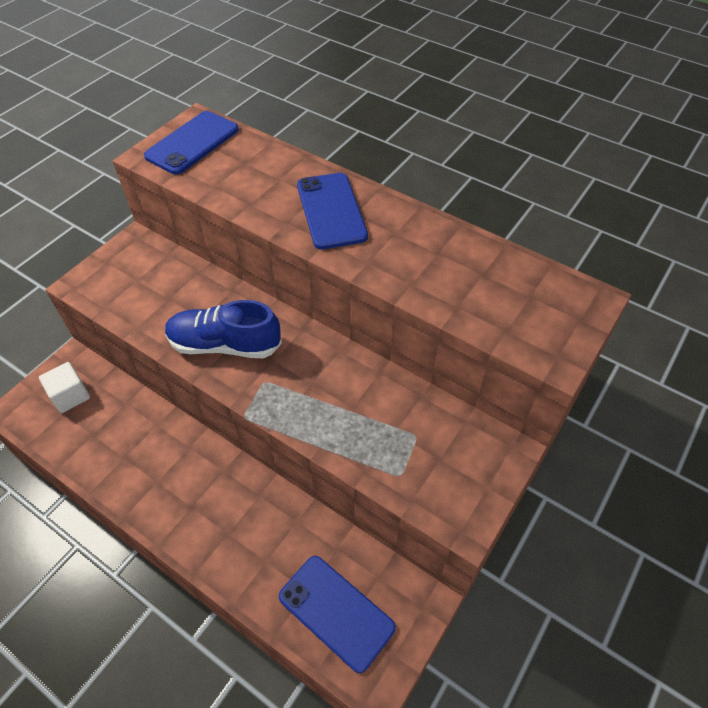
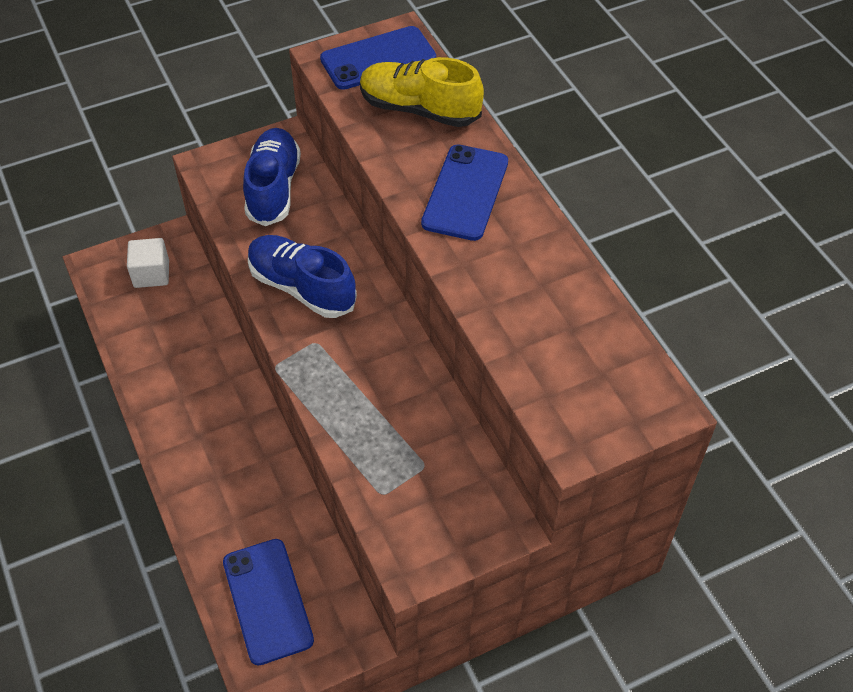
camera: 30 degrees right, 0 degrees up
(150, 280) = (273, 188): none -> blue shoe
(251, 166) = (419, 109): none -> yellow shoe

